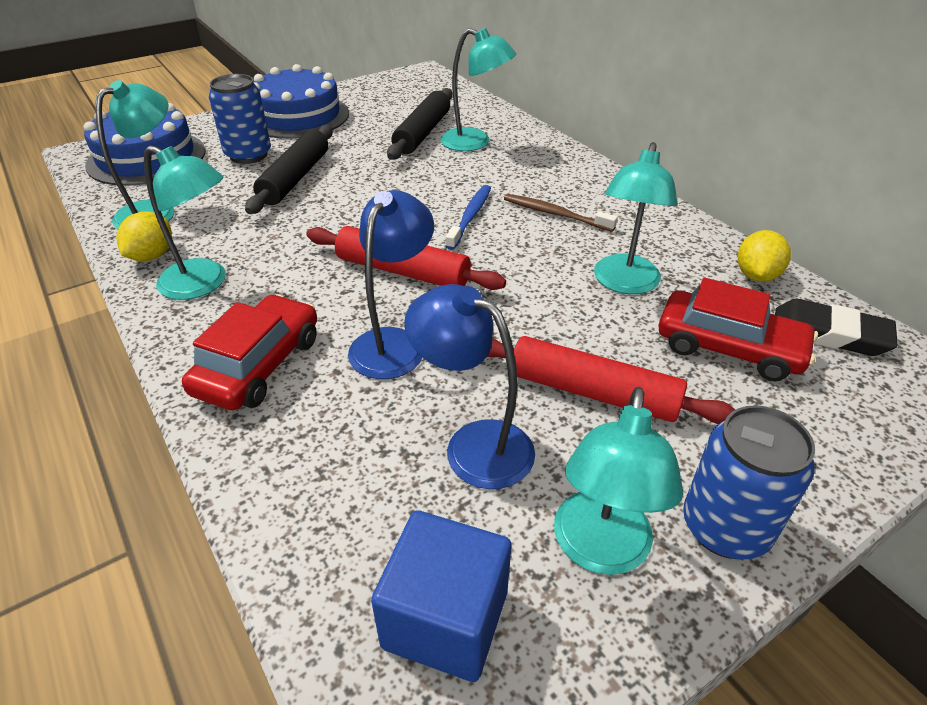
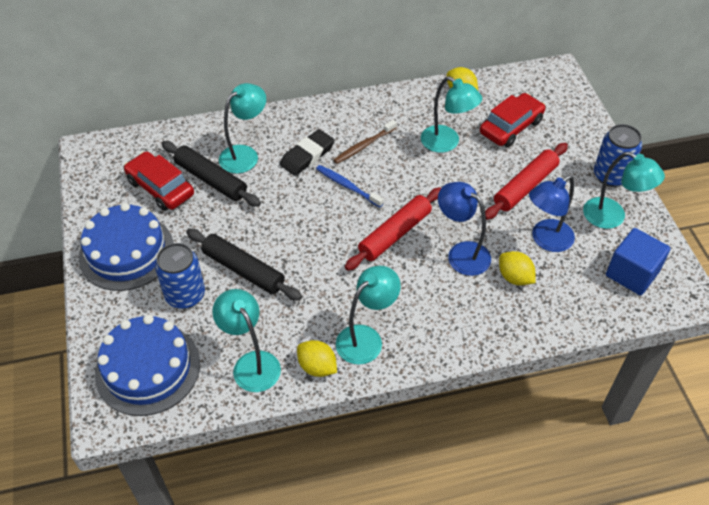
camera: 70 degrees left, 10 degrees up
(258, 365) = (459, 317): red car -> red car (160, 188)
(363, 416) = (514, 277): none -> yellow lemon
(829, 333) = (513, 89): black eraser -> black eraser (307, 155)

